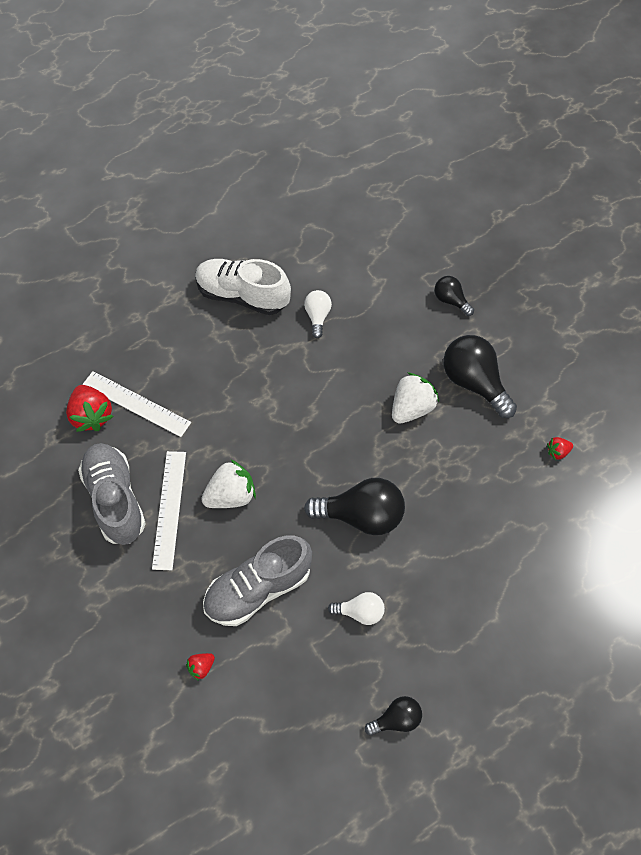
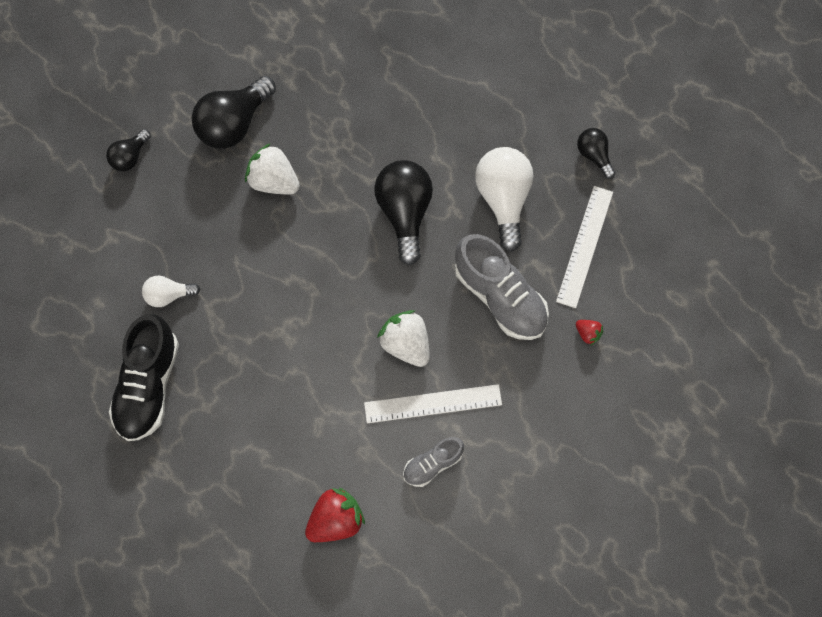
camera: 100 degrees left, 10 degrees up
(115, 499) = (432, 464): grey shoe -> grey shoe, size x0.55
(136, 403) = (312, 473): white ruler -> white ruler (584, 246)
(242, 295) = (148, 385): white shoe -> black shoe
(360, 612) = (503, 199): white light bulb -> white light bulb, size x1.85
(557, 452) = (303, 41): red strawberry -> none

